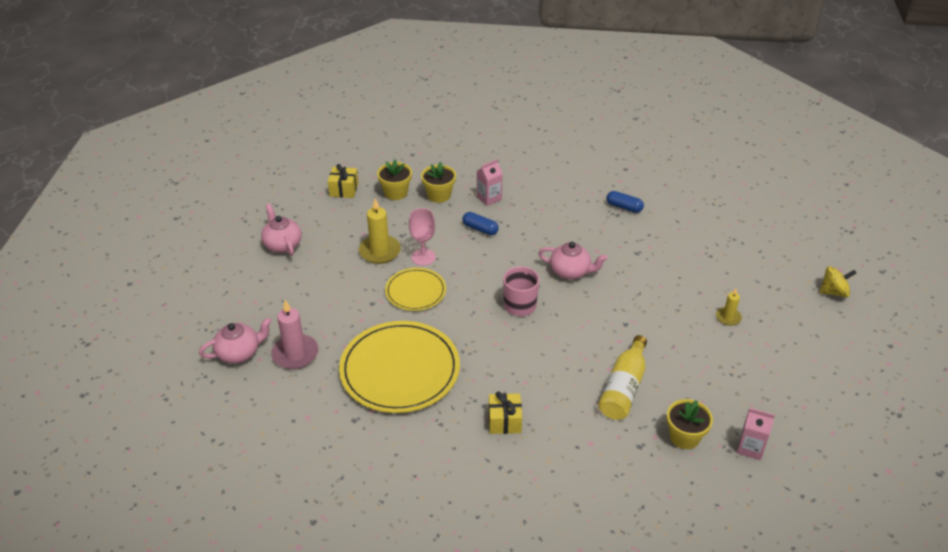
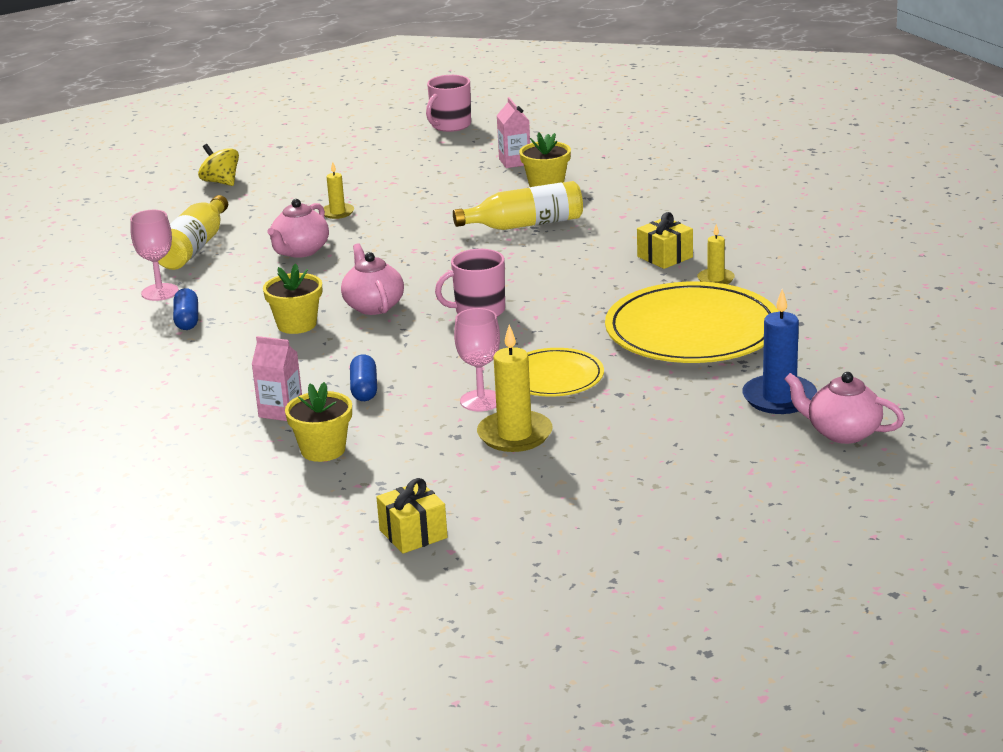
camera: 125 degrees left, 15 degrees down
(282, 244) = (614, 515): pink teapot -> pink teapot (300, 251)
(295, 354) = (779, 398): pink candle -> blue candle
(396, 192) = (362, 486): yellow flower pot -> yellow flower pot (296, 324)
(448, 423) = (715, 279): none -> yellow candle
(670, 210) = (160, 292): none -> pink goblet
(724, 243) = (194, 247): none -> yellow bottle
(868, 456) = (450, 125): none -> pink mug

